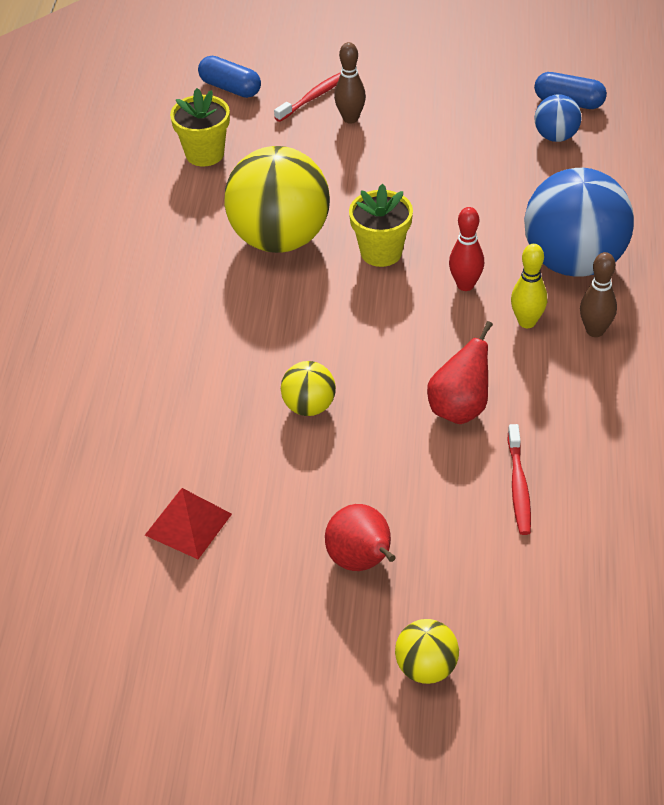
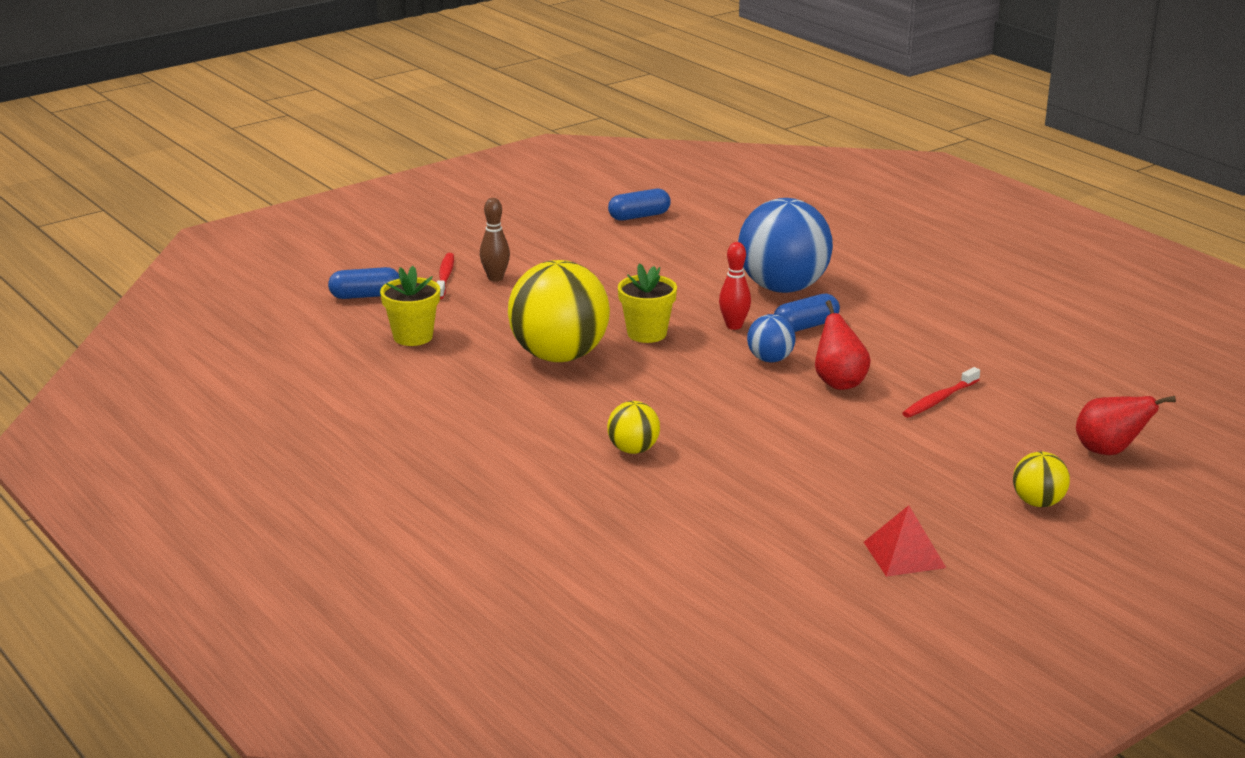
camera: 45 degrees left, 20 degrees down
(188, 524) = (767, 519): red pyramid -> red pyramid (904, 554)
(309, 406) = (740, 426): yellow ball -> yellow ball (633, 450)
(362, 562) = (912, 478): red pear -> red pear (1109, 451)
(518, 486) = (939, 400): red toothbrush -> red toothbrush turned 90 degrees clockwise
(527, 322) = (805, 326): yellow bowling pin -> blue capsule
(556, 136) = (661, 235): blue ball -> blue ball (770, 359)
(595, 331) = (854, 313): brown bowling pin -> none

